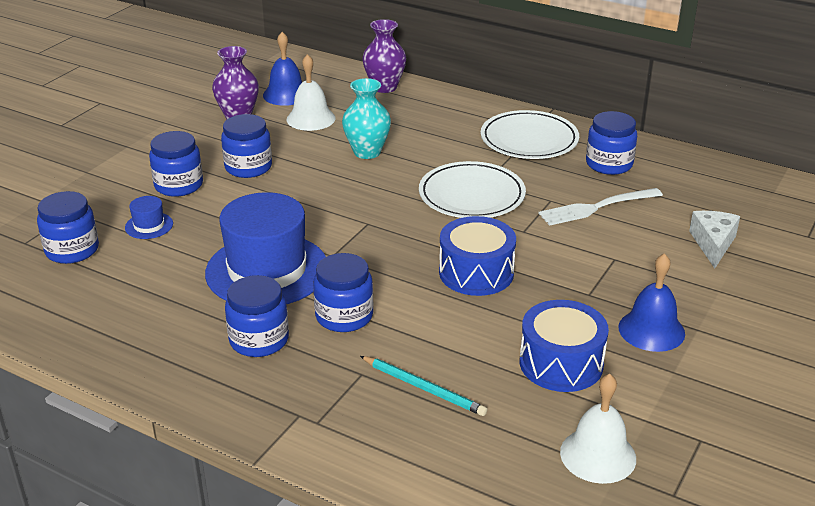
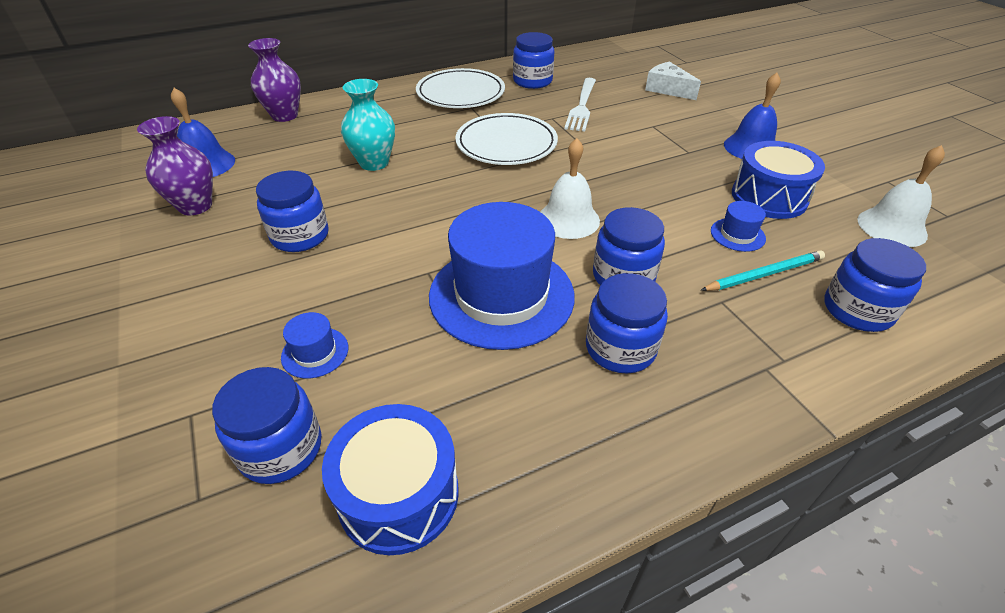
camera: 55 degrees left, 10 degrees up
(179, 185) = (264, 297): blue jar -> blue jar (857, 310)
(311, 118) = (272, 168): white bell -> white bell (568, 219)
(470, 359) = (737, 235): none -> blue hat
(476, 273) = (618, 185): blue drum -> blue drum (398, 494)

